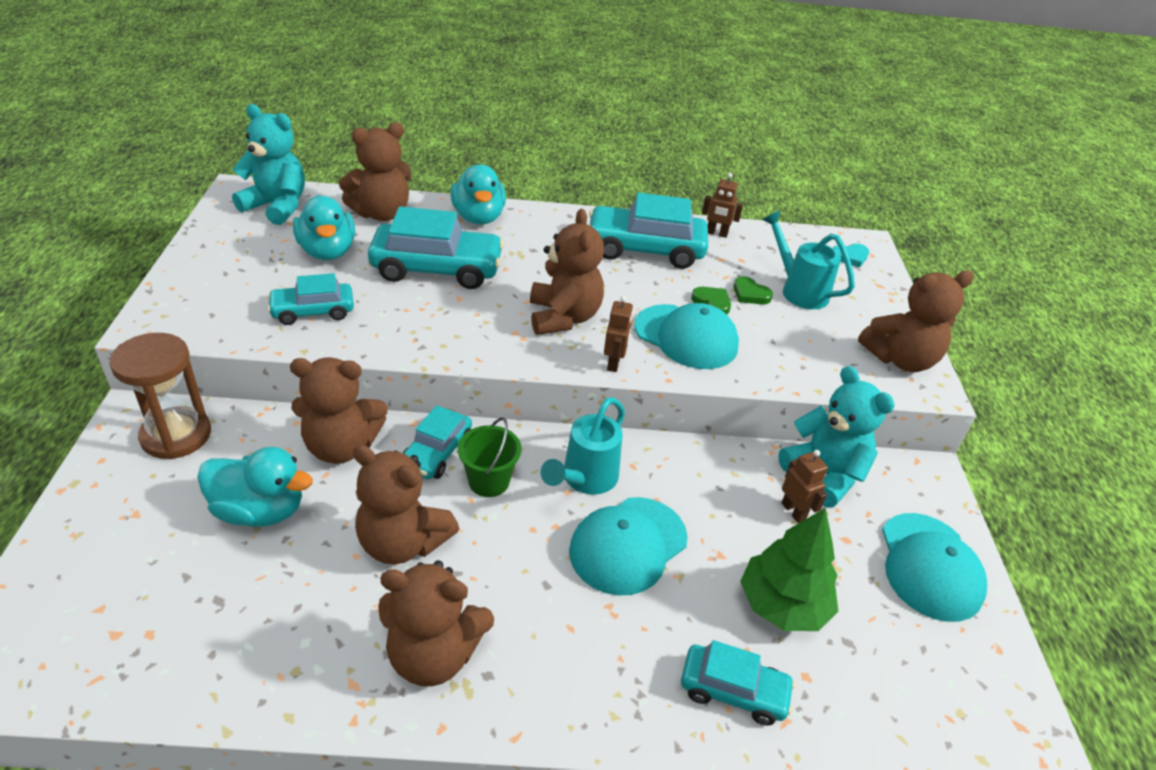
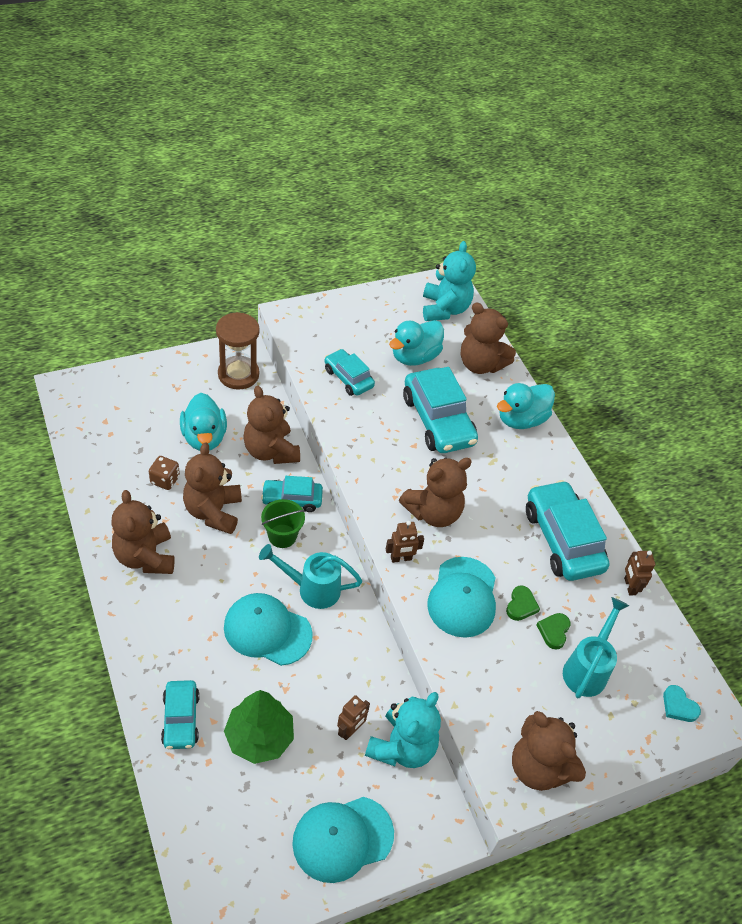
camera: 65 degrees right, 10 degrees up
(304, 584) = (165, 480): none -> brown dice

